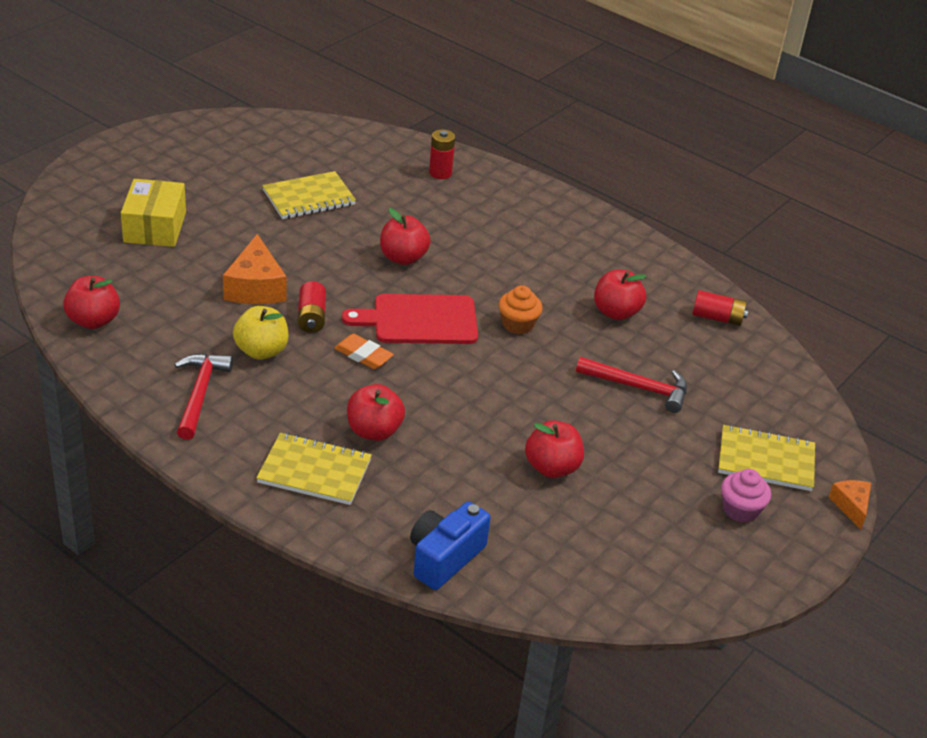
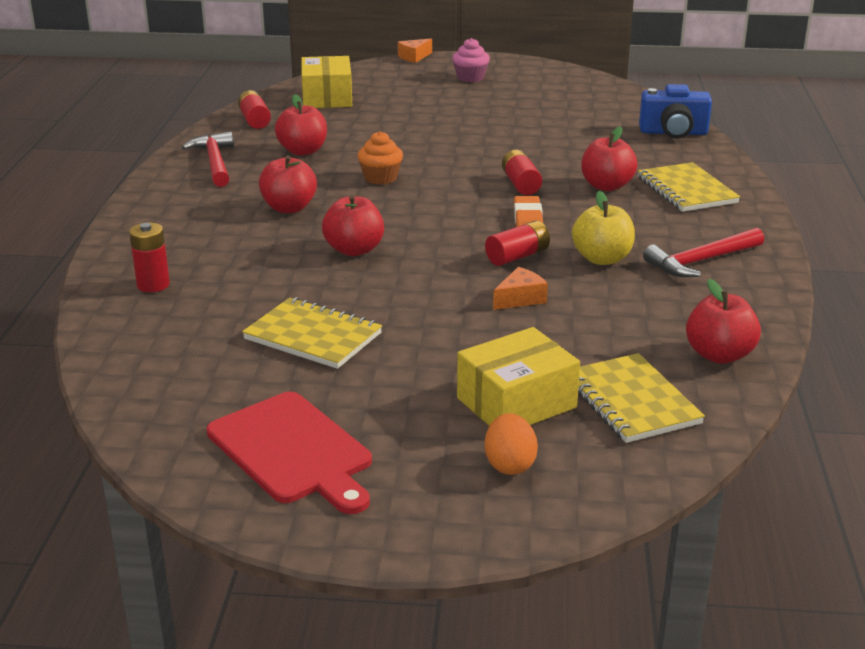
camera: 120 degrees left, 10 degrees down
(111, 199) = (509, 464): none -> orange egg
(255, 287) = (520, 299): orange cheese -> orange cheese, size x0.57
(420, 320) = (440, 213): red cutting board -> red cutting board (293, 451)
(429, 387) = (520, 184): none -> red battery
(552, 468) = (530, 127): red apple -> red apple (289, 208)
(638, 387) = (392, 124): red hammer -> red hammer (214, 162)
(749, 383) = (327, 98): none -> yellow box
(765, 461) = (409, 80): yellow notebook -> yellow notebook (631, 401)

